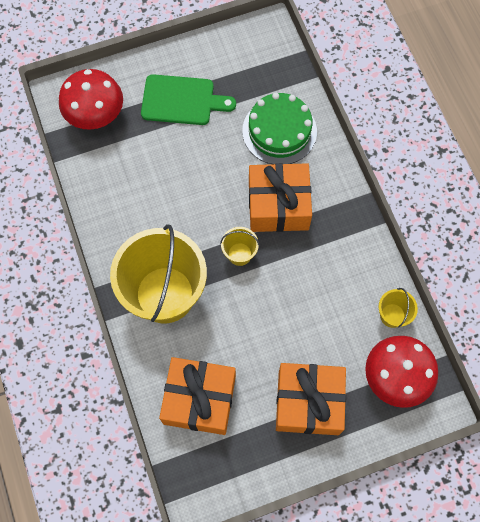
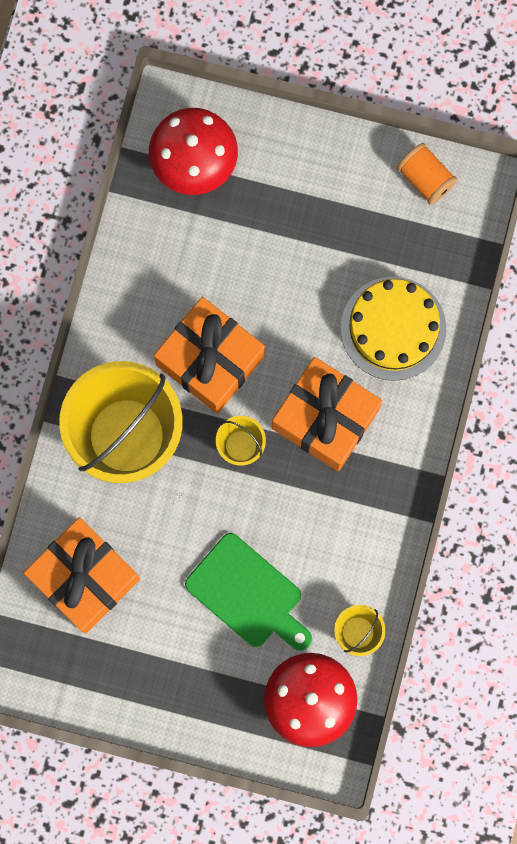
camera: 35 degrees right, 10 degrees up
(182, 100) = (307, 211): green cutting board -> green cutting board (248, 594)
(237, 43) = (425, 179): none -> orange spool
(279, 131) = (393, 328): green cake -> yellow cake
(308, 402) = (196, 661): orange gift -> orange gift (210, 360)

